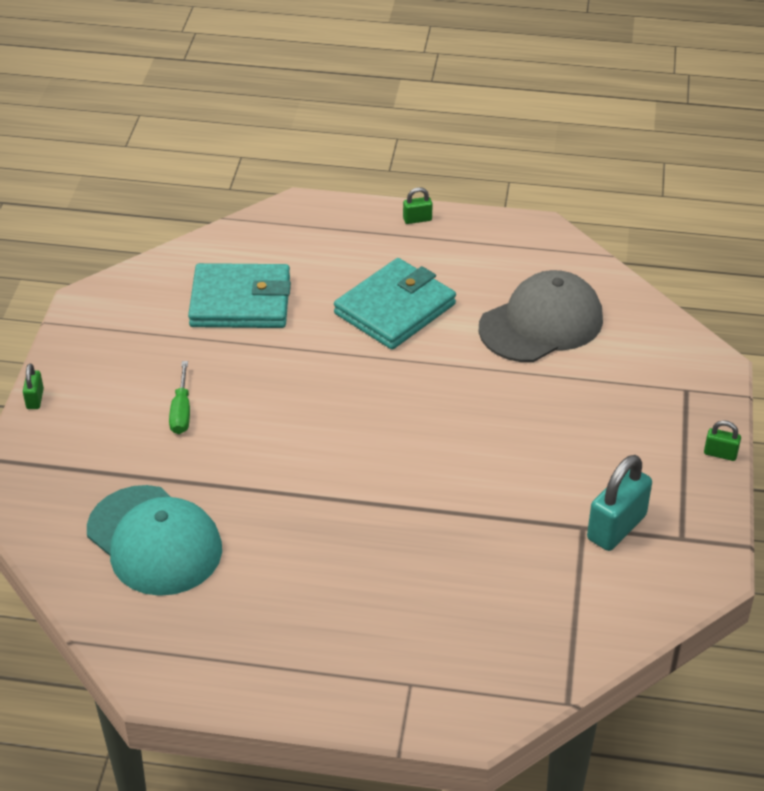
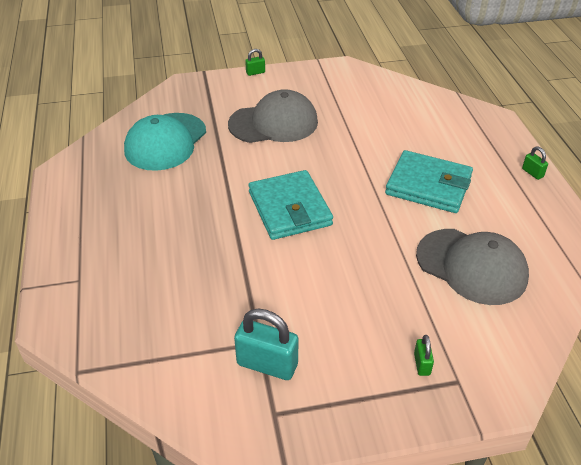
camera: 70 degrees right, 0 degrees up
(181, 412) = (273, 123): green screwdriver -> grey cap
(240, 302) = (384, 119): turquoise wallet -> turquoise wallet (289, 208)
(720, 454) = (390, 423): green padlock -> green padlock (422, 364)

